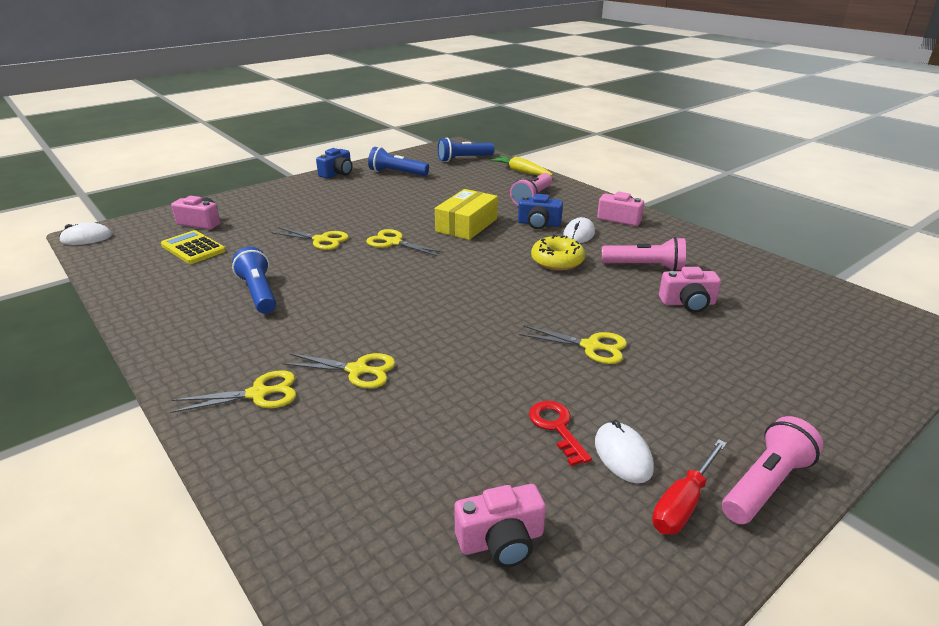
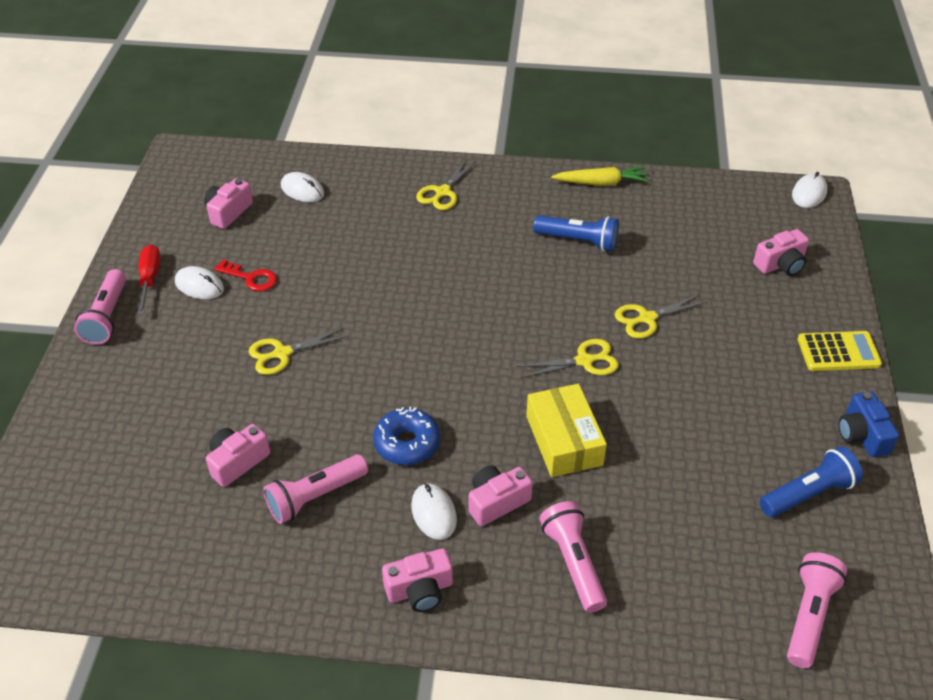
camera: 135 degrees right, 15 degrees up
(193, 248) = (715, 240): yellow calculator -> yellow calculator (838, 352)
(357, 370) = (412, 237): yellow scissors -> none
(375, 506) = (302, 190): none -> white mouse
(463, 159) = (809, 616): blue flashlight -> pink flashlight
(521, 172) = (681, 639): yellow carrot -> yellow carrot (601, 183)
(539, 224) = (496, 502): blue camera -> pink camera
(557, 261) = (407, 443): yellow donut -> blue donut

